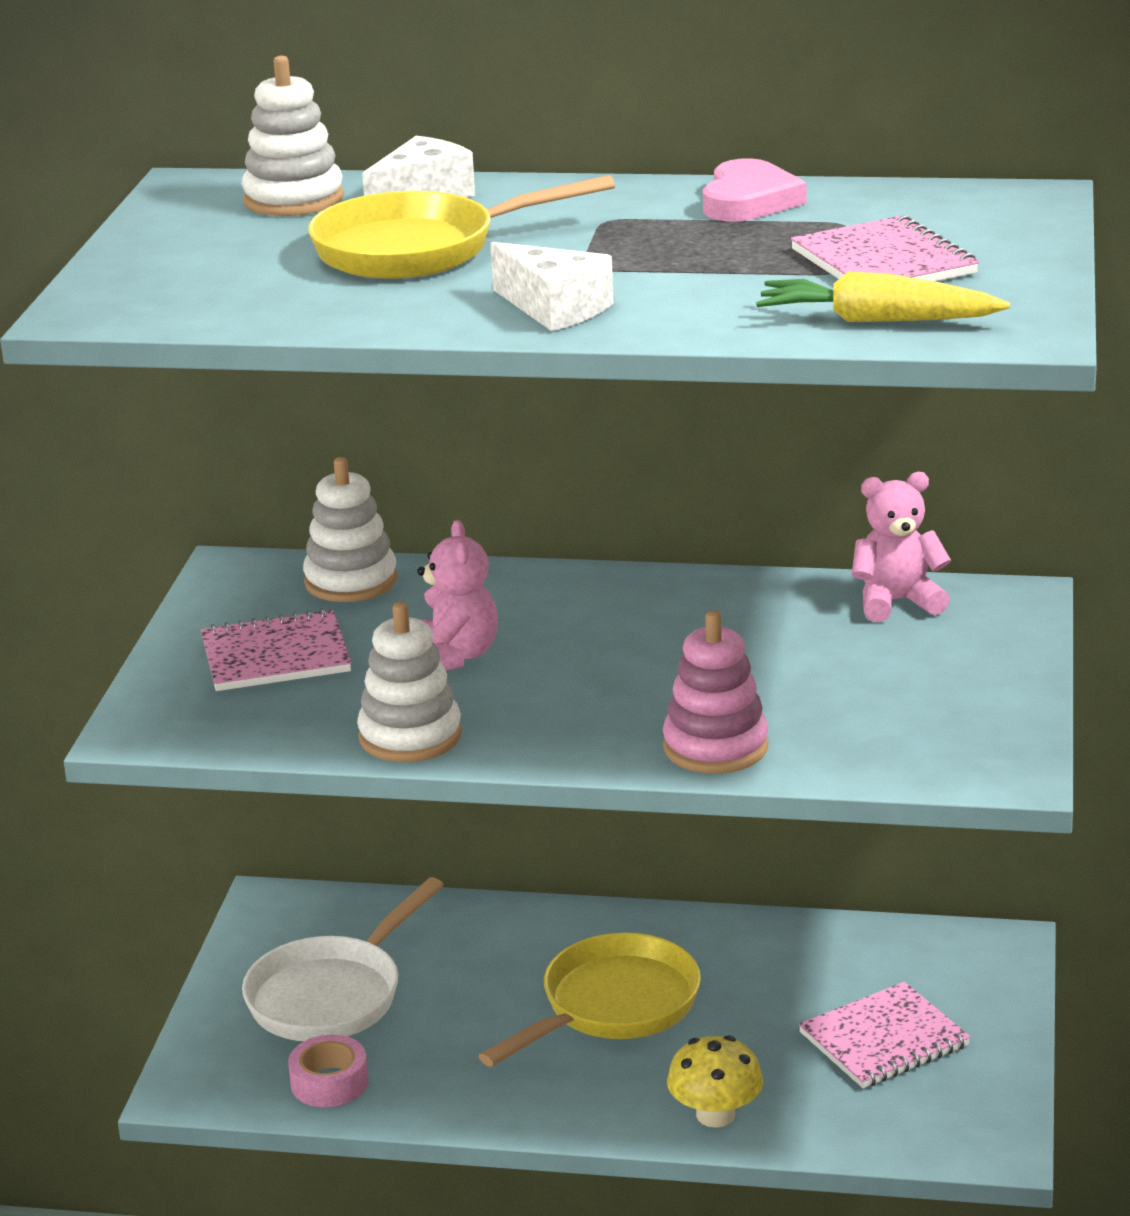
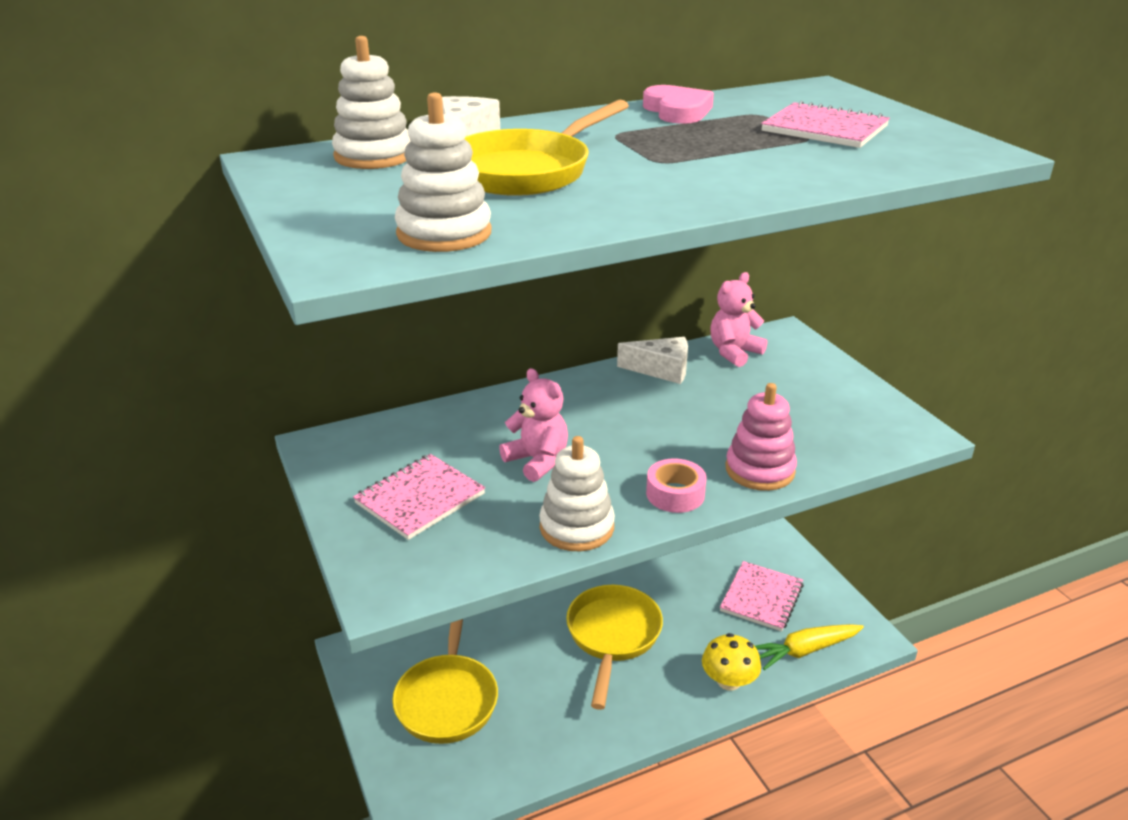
camera: 35 degrees left, 5 degrees up
(329, 1083) = (500, 762): pink tape -> pink tape (675, 494)
(332, 995) = (448, 698): white pan -> yellow pan
(351, 581) = (411, 430): white stacking toy -> white stacking toy (444, 233)
(554, 308) = (694, 190): white cheese -> white cheese (661, 370)
(877, 320) = (895, 159): yellow carrot -> yellow carrot (805, 650)

